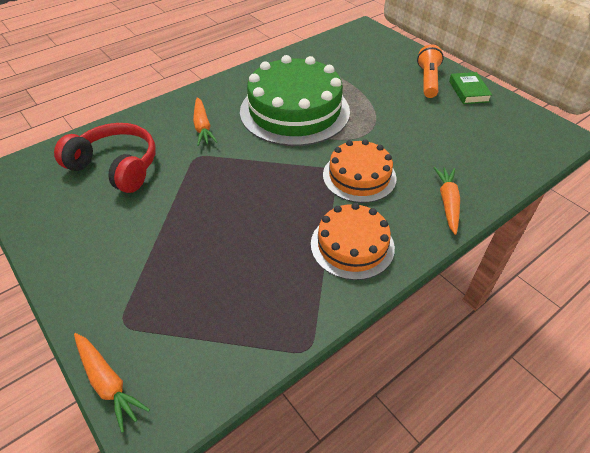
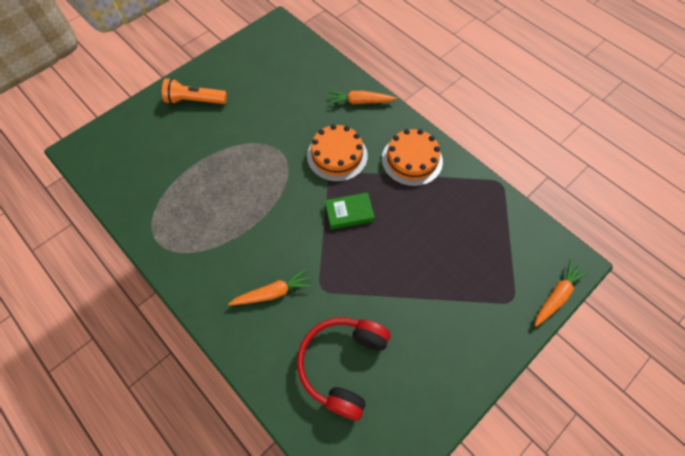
camera: 95 degrees left, 15 degrees up
(294, 111) = (244, 209): green cake -> none
(468, 91) = (215, 73): green book -> green book (349, 213)

